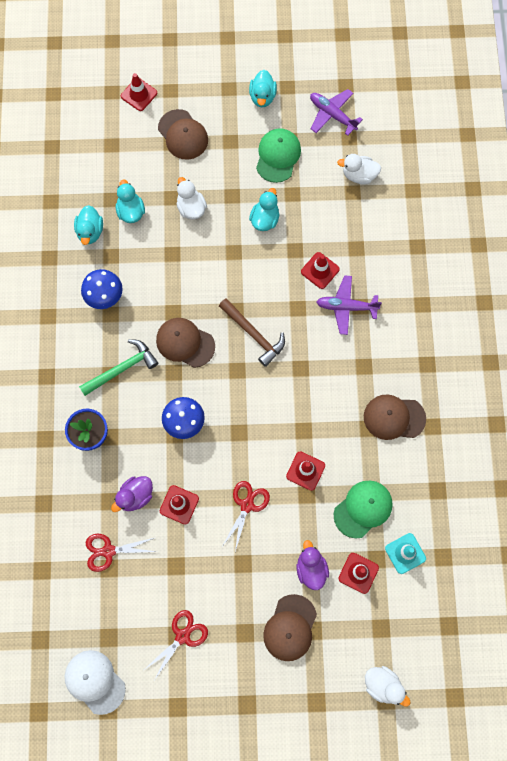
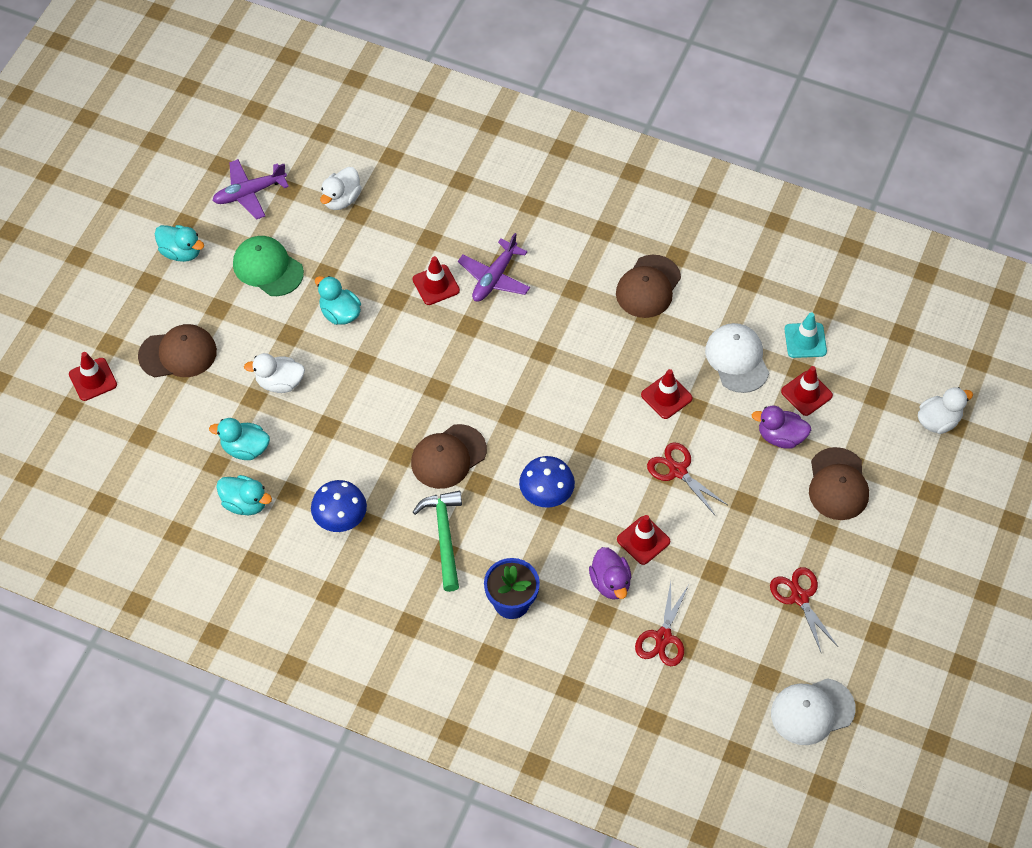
camera: 65 degrees left, 15 degrees down
(254, 334) = (477, 382): brown hammer -> none
(290, 628) = (838, 484): brown cap -> brown cap turned 45 degrees clockwise
(363, 509) = (737, 359): green cap -> white cap

